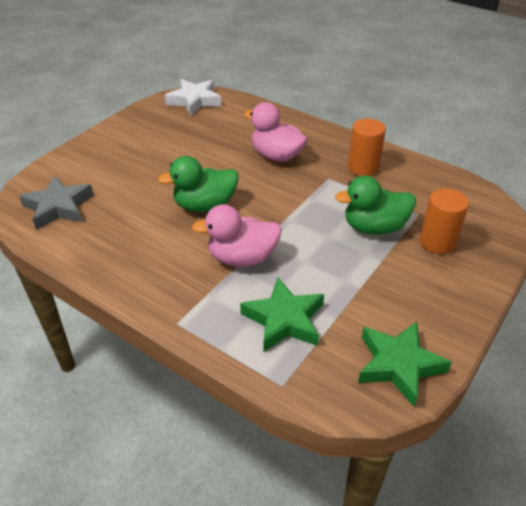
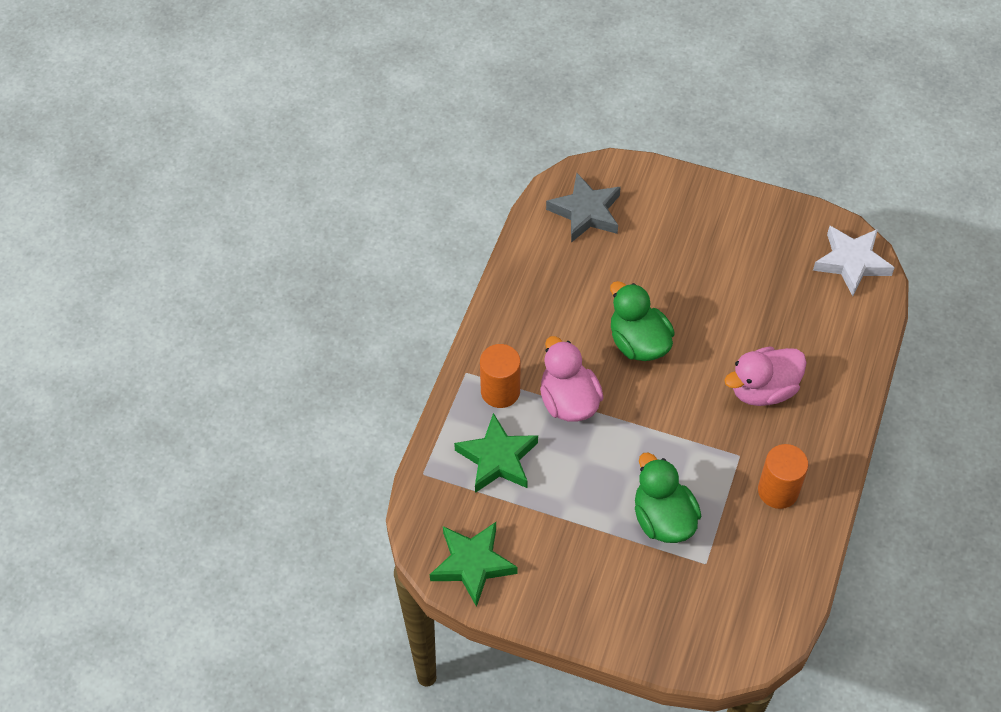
camera: 75 degrees right, 15 degrees up
(276, 156) = (763, 389): pink duck -> pink duck turned 135 degrees counterclockwise
(437, 242) = (661, 587): orange cylinder -> orange cylinder (500, 391)

